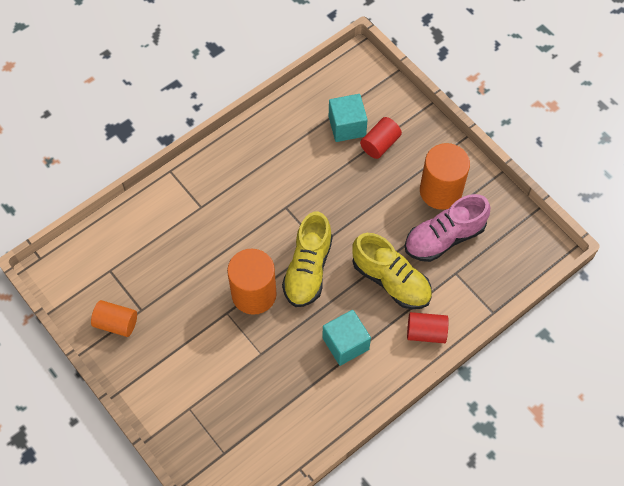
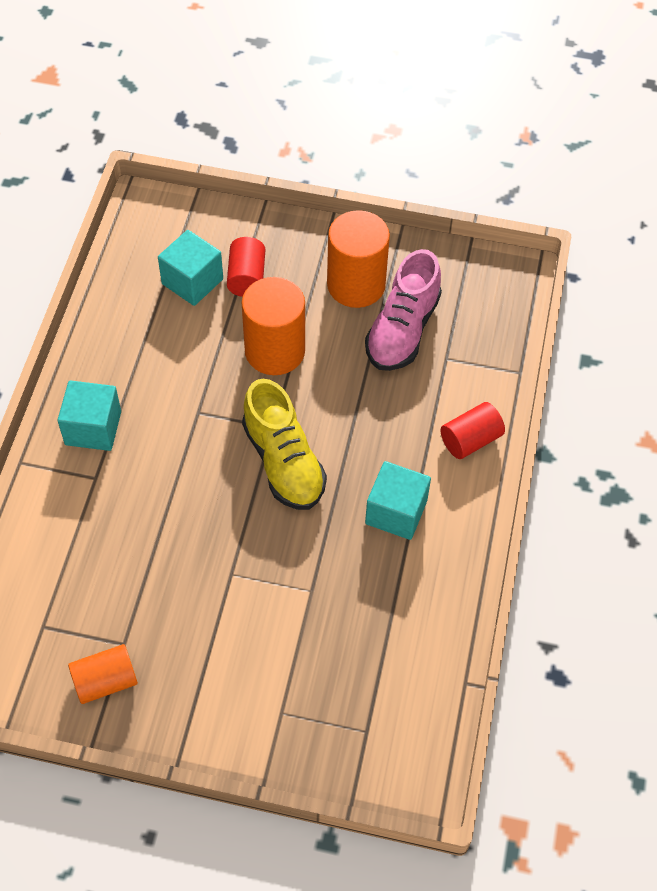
camera: 40 degrees left, 5 degrees down
(222, 177) = (93, 428): none -> turquoise cube
(254, 294) = (245, 531): orange cylinder -> orange cylinder (275, 351)
(391, 280) = (385, 412): yellow shoe -> none

